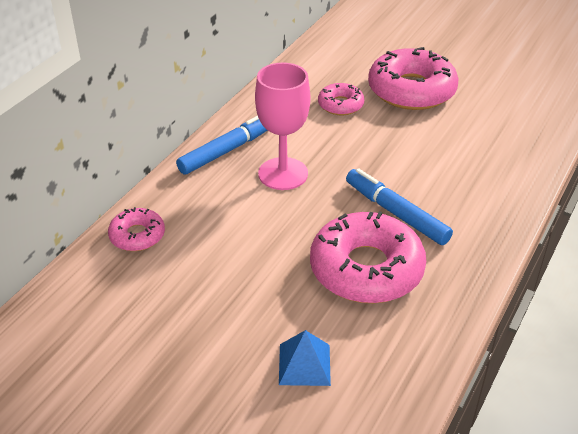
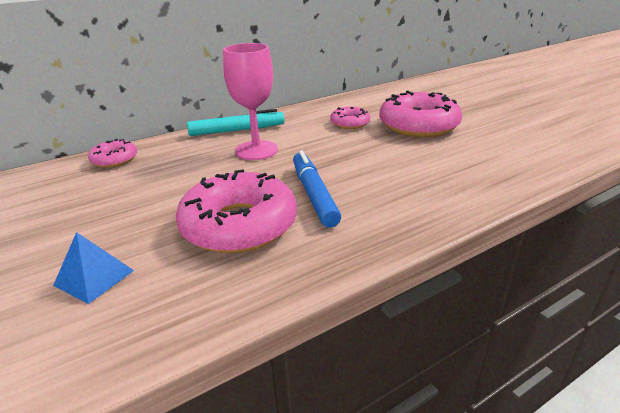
camera: 30 degrees right, 10 degrees down
(228, 150) = (237, 130): blue marker -> turquoise marker

